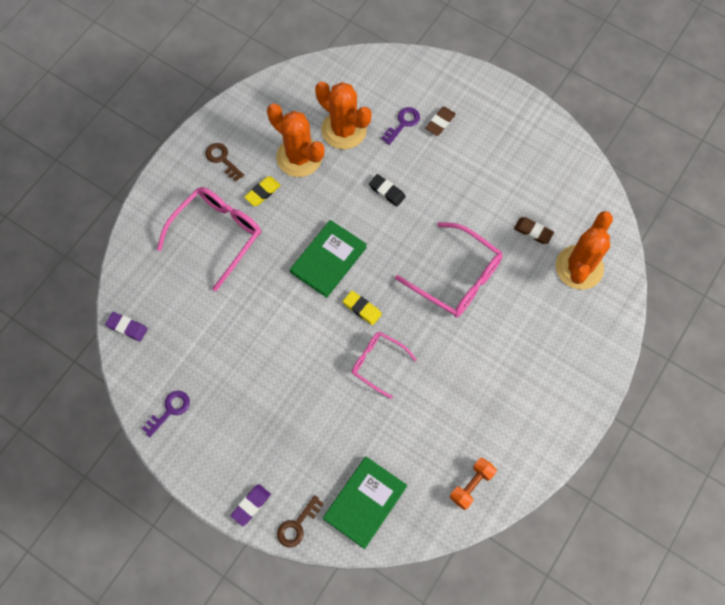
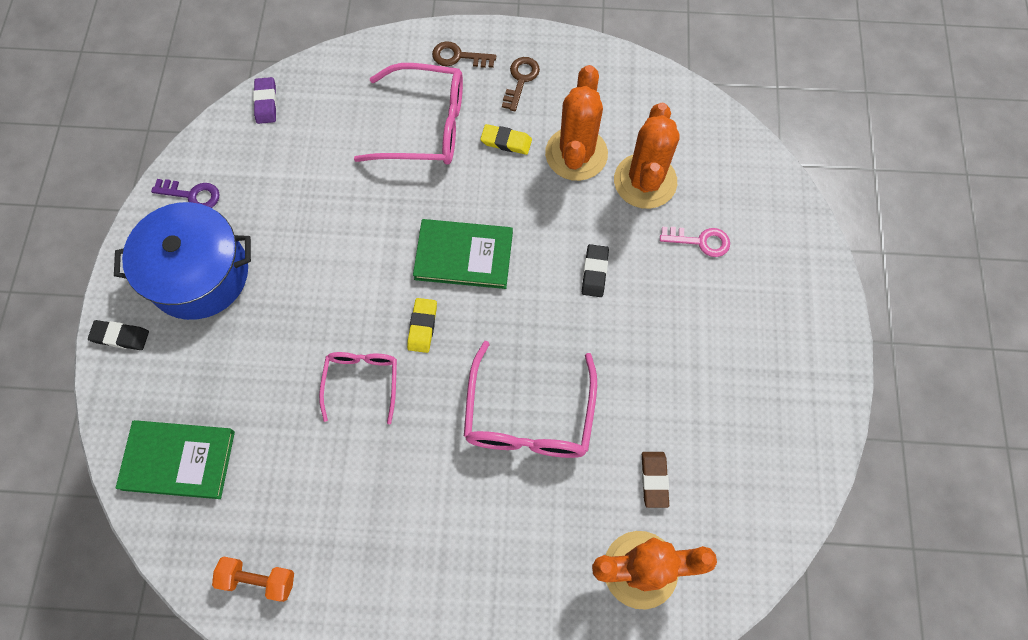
camera: 60 degrees right, 0 degrees up
(236, 432) = (199, 274): none -> blue pot
(251, 505) = (120, 336): purple eraser -> black eraser
(297, 525) = (118, 399): brown key -> brown key (458, 57)
(403, 123) = (700, 241): purple key -> pink key
(440, 122) = (732, 283): brown eraser -> none

